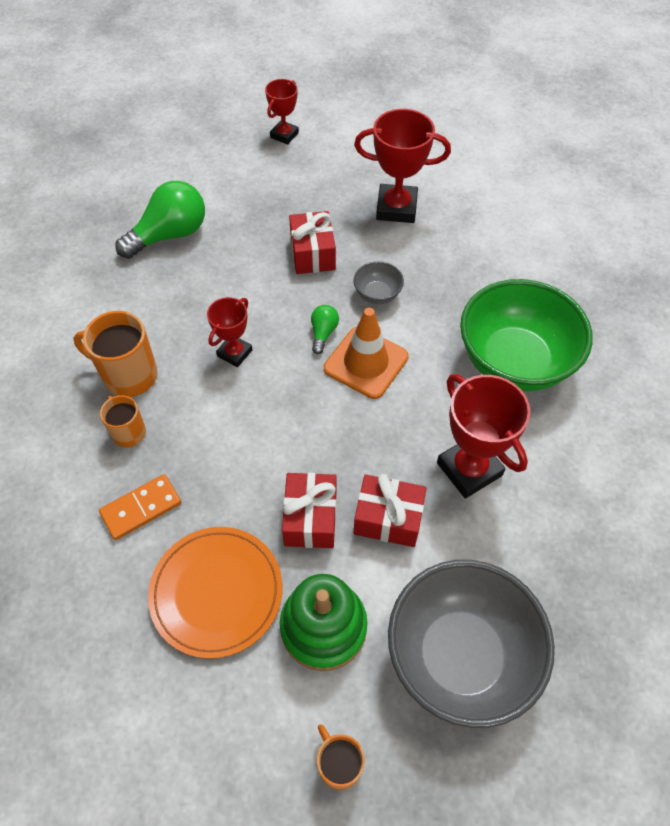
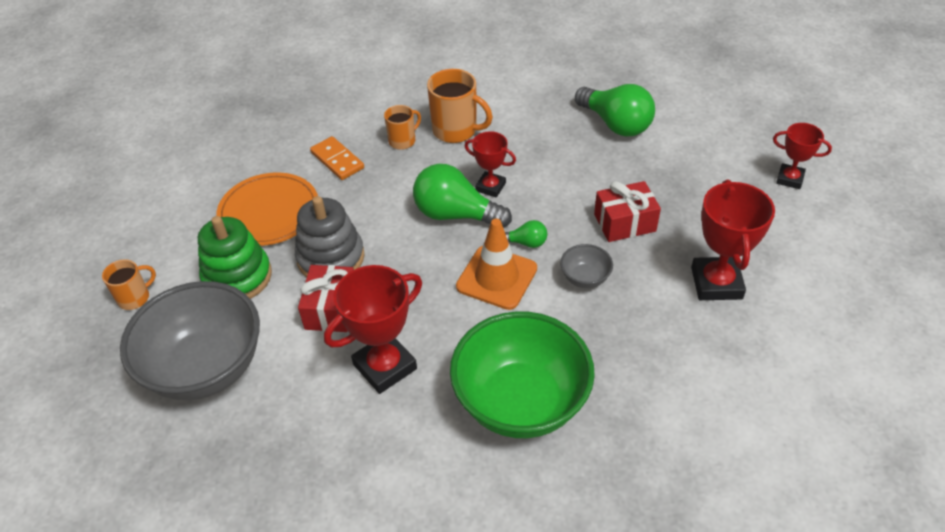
camera: 85 degrees right, 10 degrees down
(129, 376) = (456, 130): orange mug -> orange mug turned 105 degrees clockwise
(269, 389) = (456, 214): none -> green light bulb
(310, 518) = (331, 258): red gift -> grey stacking toy

